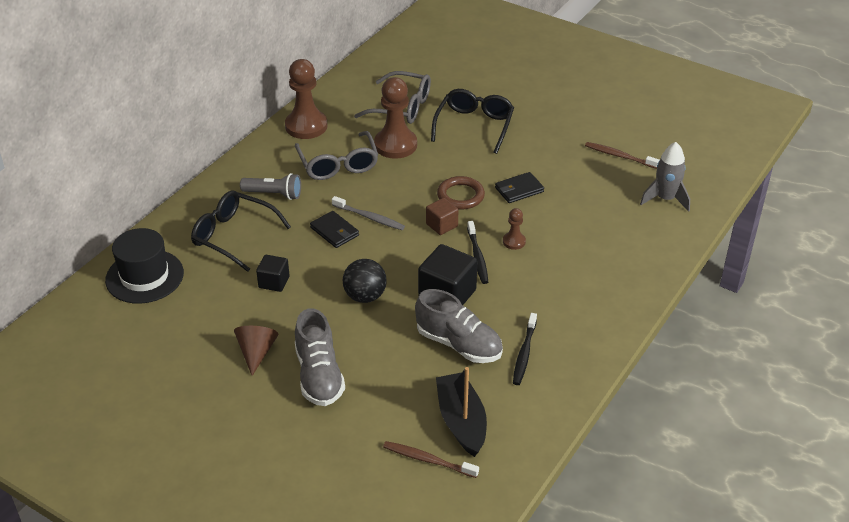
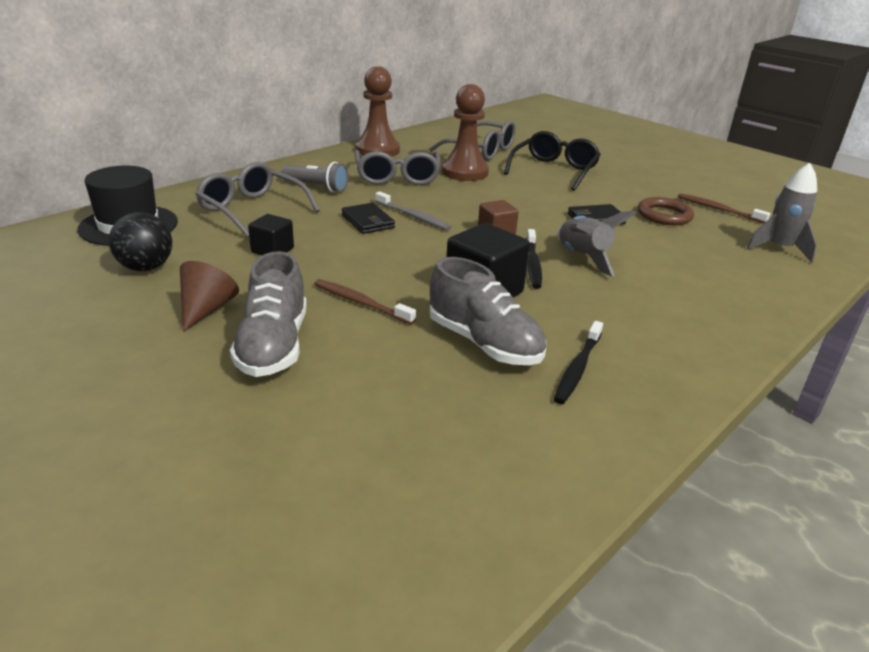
camera: 10 degrees right, 10 degrees down
(233, 236) = (252, 209): black glasses -> grey glasses
(365, 296) = (377, 278): black ball -> black ball (146, 267)
(428, 460) = (386, 483): brown toothbrush -> brown toothbrush (361, 302)
(460, 196) = (525, 214): brown ring -> brown ring (664, 215)
(461, 421) = (460, 437): black boat -> none
(514, 241) = (582, 258): brown pawn -> grey rocket

